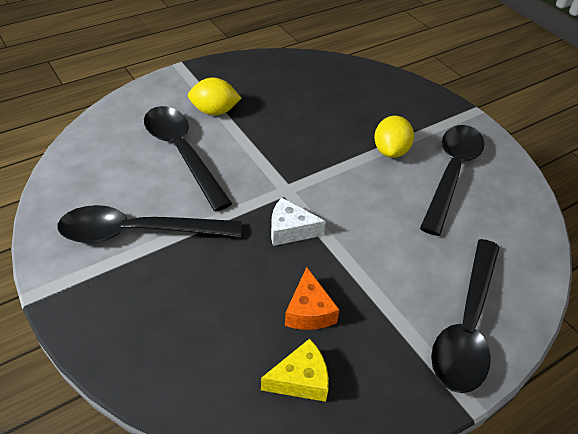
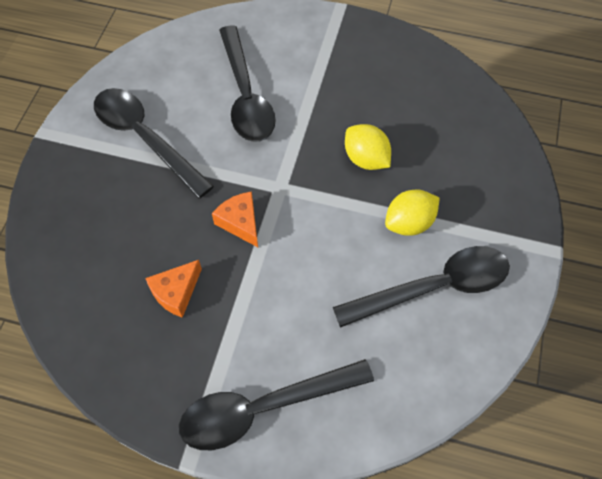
camera: 50 degrees right, 15 degrees up
(182, 153) = (245, 95): black spoon -> black spoon turned 150 degrees clockwise
(214, 111) = (313, 74): yellow lemon -> yellow lemon (366, 159)
(290, 230) = (240, 222): white cheese -> orange cheese
(300, 379) = (115, 330): yellow cheese -> none

